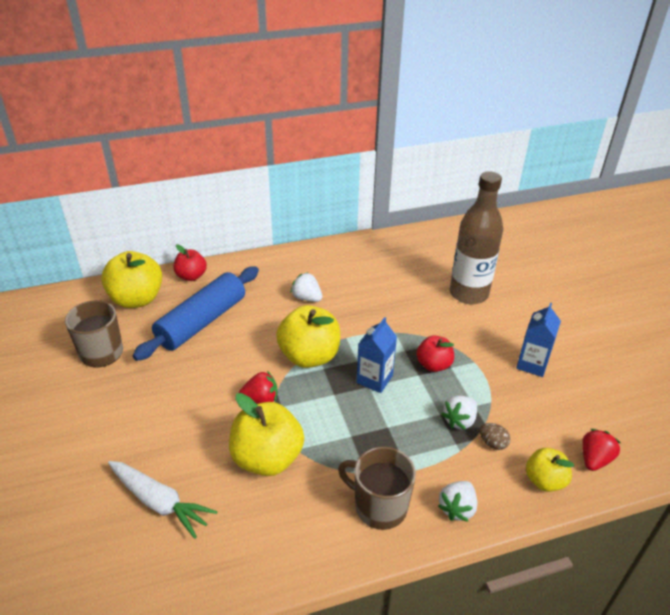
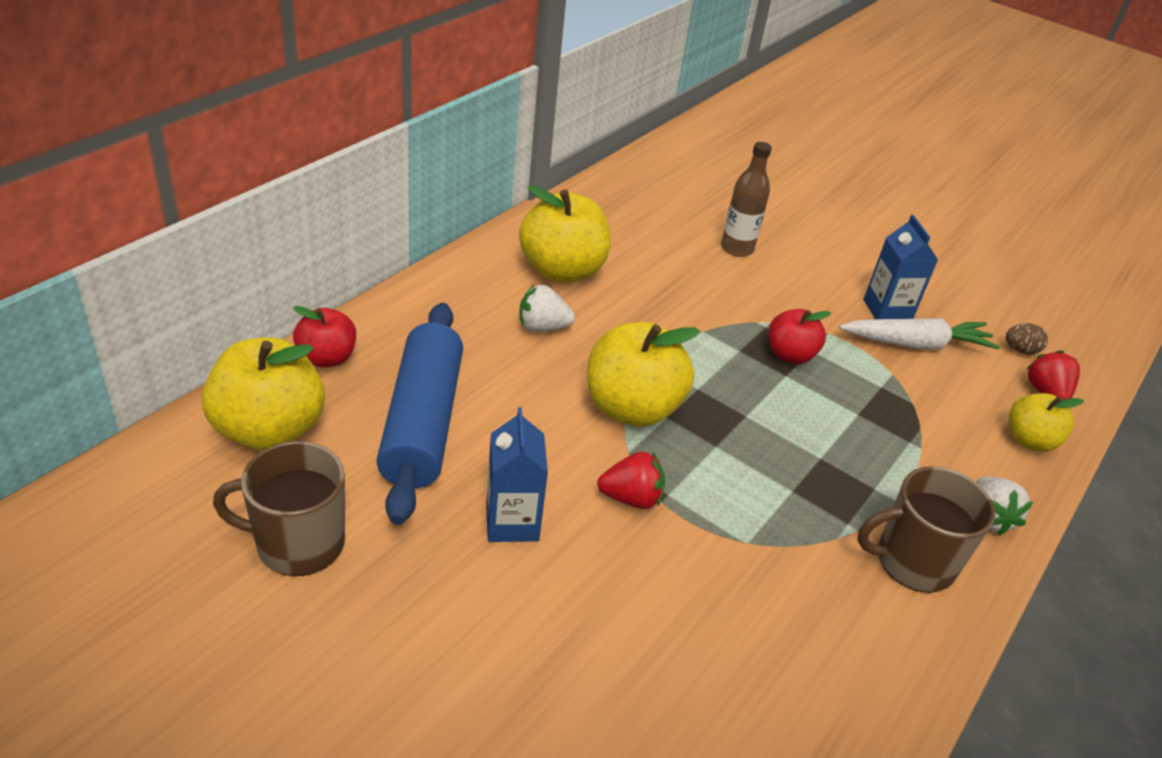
camera: 40 degrees left, 0 degrees up
(160, 502) = (650, 720): white carrot -> white carrot (916, 344)
(261, 399) = (631, 498): red strawberry -> red strawberry turned 45 degrees clockwise
(267, 458) = (725, 574): yellow apple -> yellow apple (562, 270)
(374, 379) = (743, 403): blue carton -> blue carton (512, 522)
(459, 420) = (885, 411): white strawberry -> none
(468, 293) = (737, 248): brown bottle -> brown bottle, size x0.57
(492, 443) = (943, 422): brown egg -> brown egg (1020, 350)

